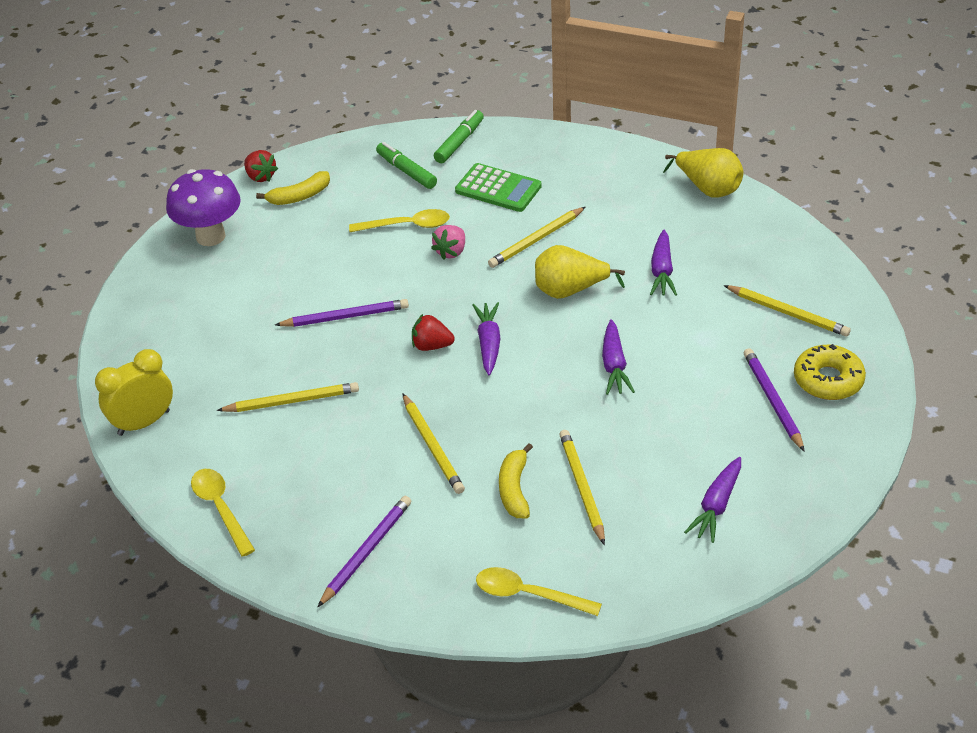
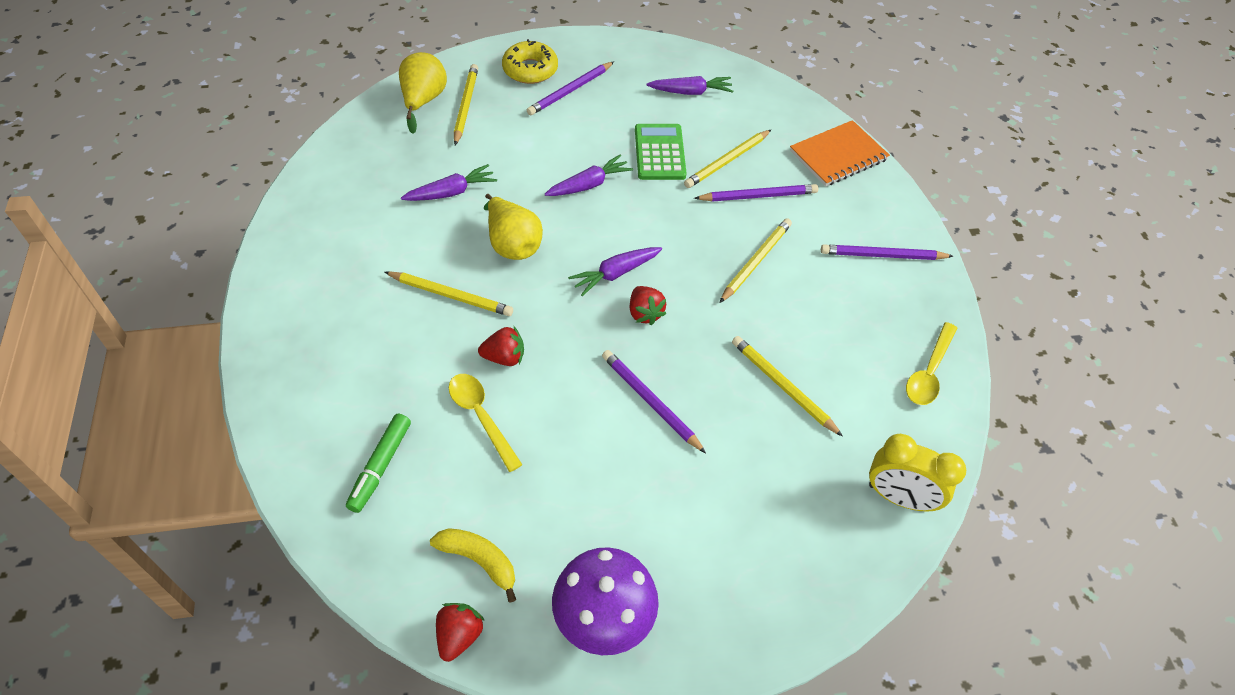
camera: 125 degrees left, 10 degrees up
(451, 252) = (504, 357): pink strawberry -> red strawberry
(459, 142) = (300, 437): green marker -> none
(498, 188) = (378, 361): green calculator -> green calculator (659, 153)
(514, 489) = (758, 196): yellow banana -> purple pencil
(528, 594) = (838, 155): yellow spoon -> orange notebook
(708, 189) = (311, 197): yellow pear -> yellow pear (423, 101)

